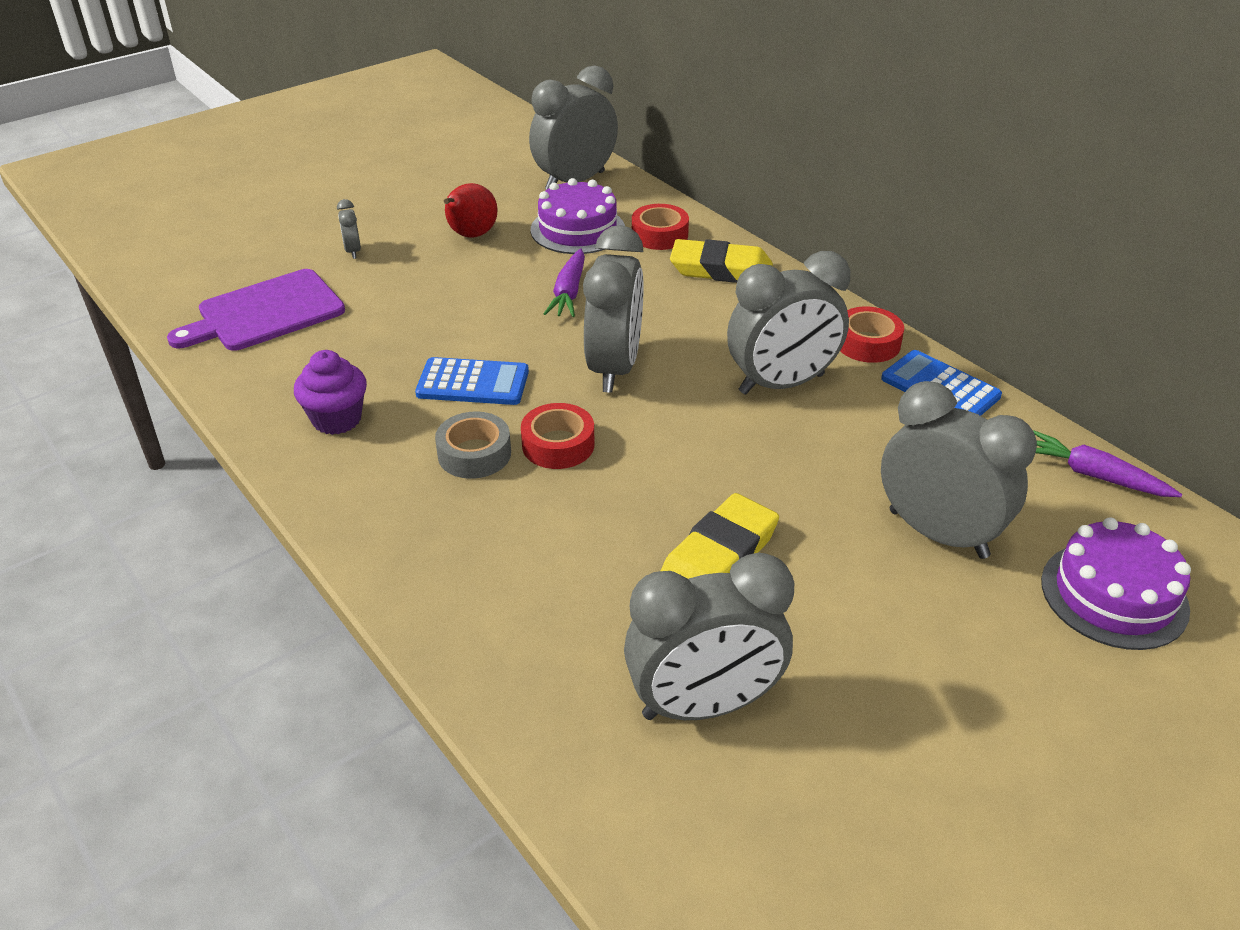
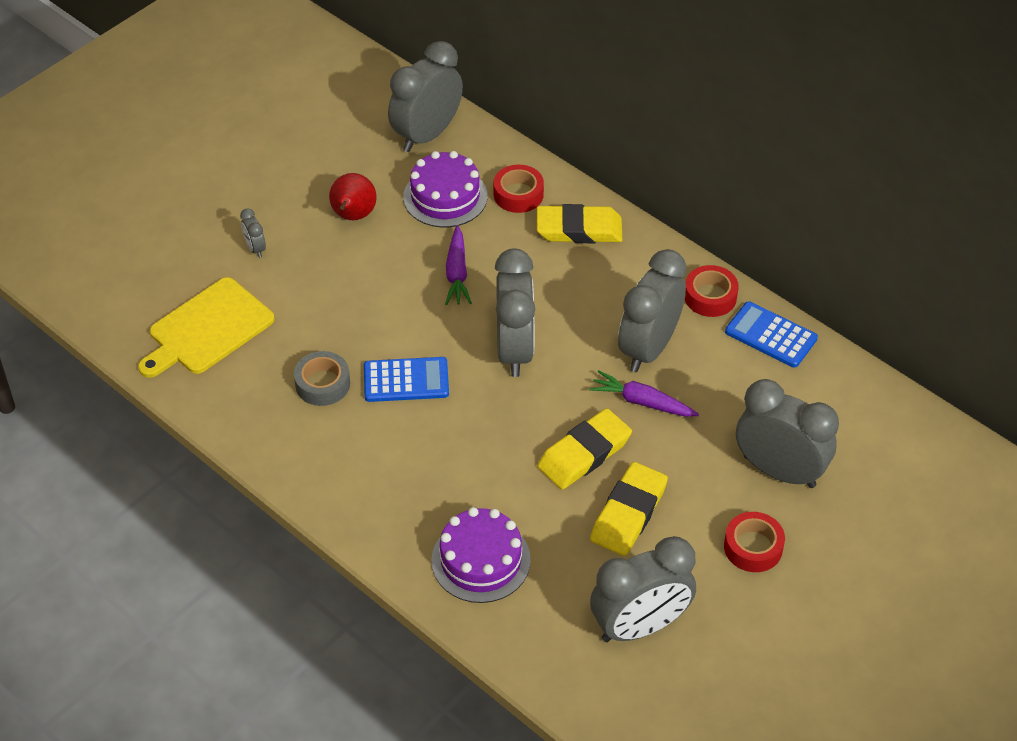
camera: 10 degrees left, 10 degrees up
(265, 313) = (208, 329): purple cutting board -> yellow cutting board
(337, 419) = (310, 431): purple cupcake -> none
(474, 454) = (428, 449): grey tape -> grey tape (322, 384)
(558, 445) = (490, 431): red tape -> red tape (753, 547)
(674, 483) = (584, 454): none -> yellow eraser
(781, 384) = (648, 348): grey clock -> grey clock turned 150 degrees clockwise
(1094, 476) = (887, 404): purple carrot -> purple carrot (642, 402)
(1114, 595) = (900, 503): purple cake -> purple cake (481, 560)

